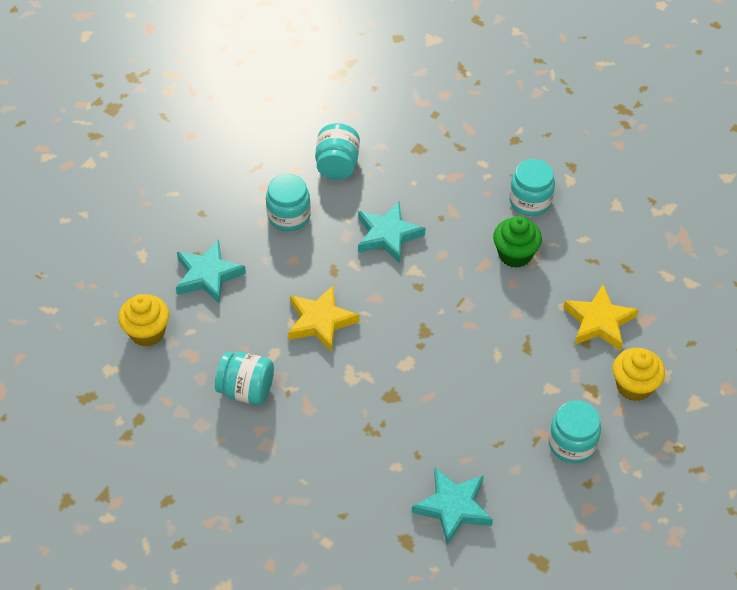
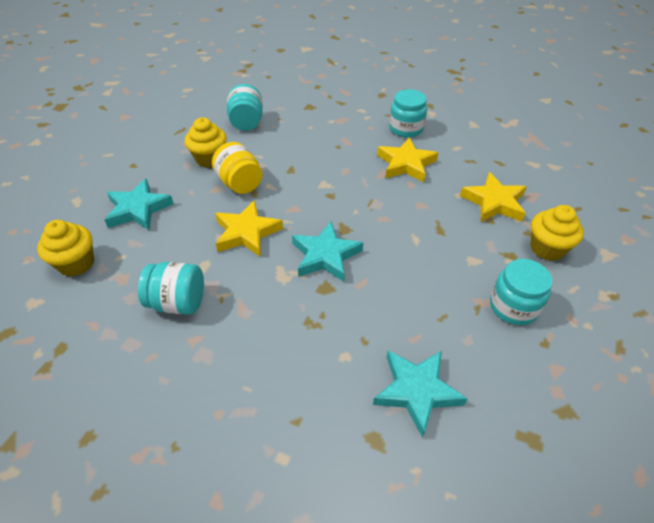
camera: 10 degrees left, 5 degrees down
(289, 216) = (210, 159): turquoise jar -> yellow cupcake
(320, 256) = (240, 183): none -> yellow jar
(388, 235) = (296, 163): turquoise star -> turquoise star (325, 256)
(515, 254) = (406, 164): green cupcake -> yellow star

